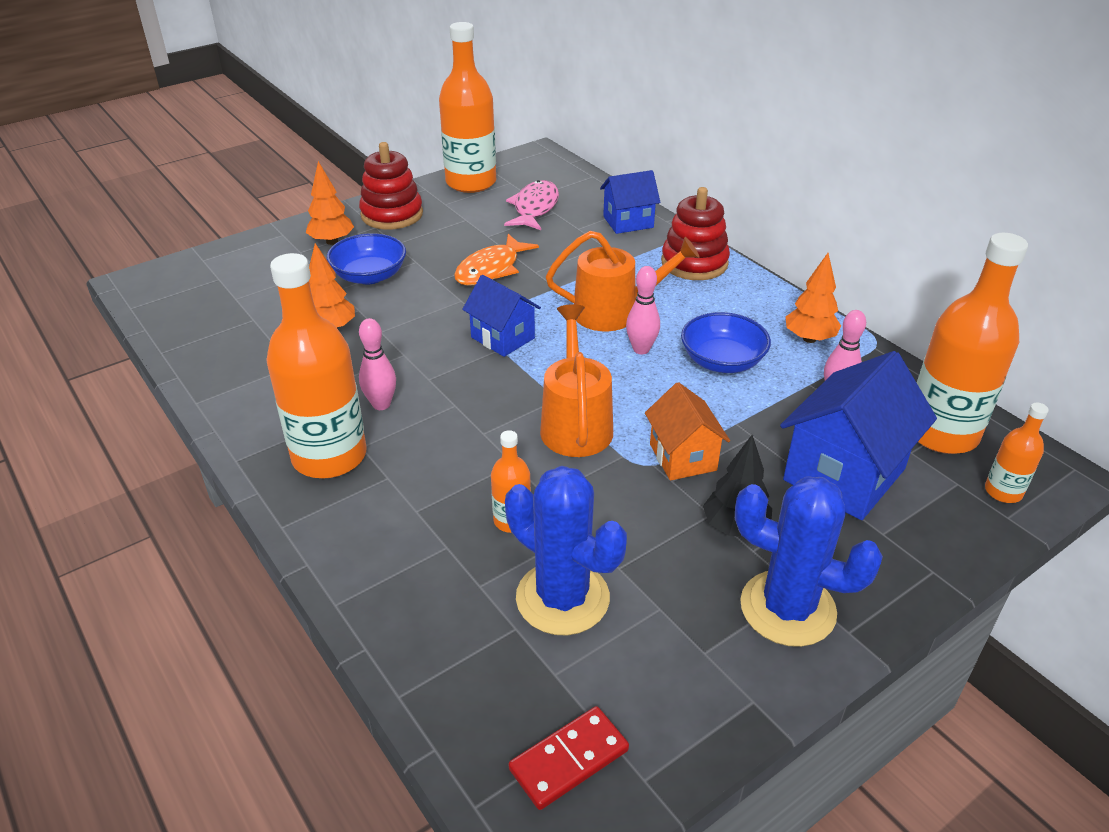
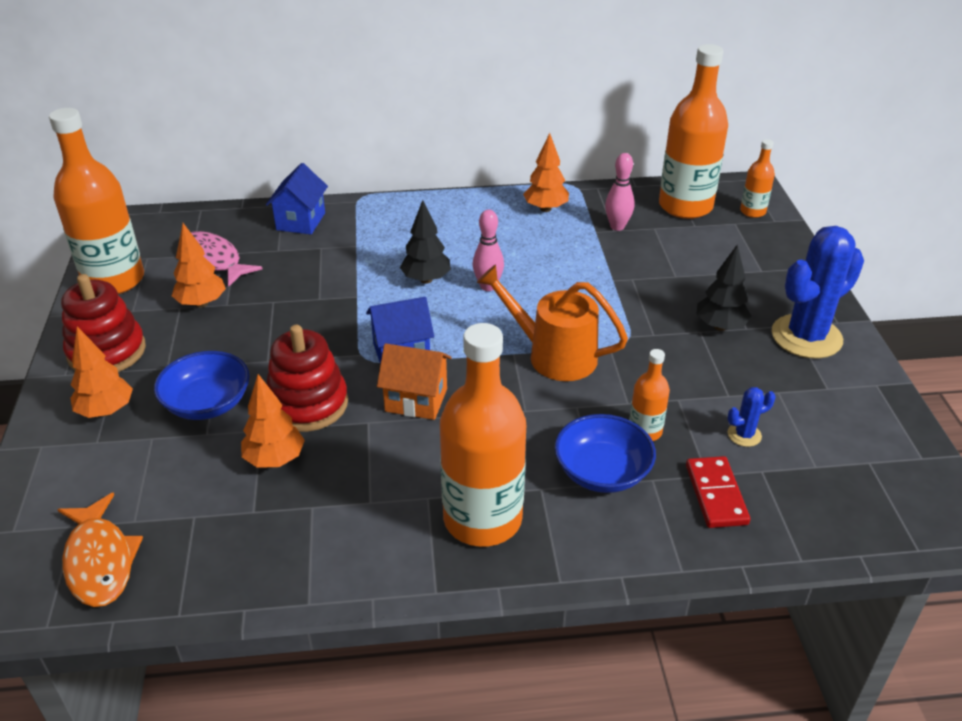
camera: 60 degrees left, 0 degrees up
(381, 404) = (433, 460): pink bowling pin -> none
(478, 225) = (201, 303): none -> orange tree
(491, 269) = (286, 322): orange fish -> orange fish (100, 561)
(562, 598) = (744, 435): blue cactus -> blue cactus, size x0.43
(569, 760) = (894, 487): red domino -> red domino (716, 494)
(615, 312) = (426, 279): orange watering can -> black tree
(683, 457) = (632, 319): orange house -> orange house (416, 400)
(694, 263) = (399, 215): red stacking toy -> red stacking toy (308, 404)
(722, 361) = (537, 256): blue bowl -> blue bowl (602, 472)
(844, 474) = (698, 260): blue house -> none

